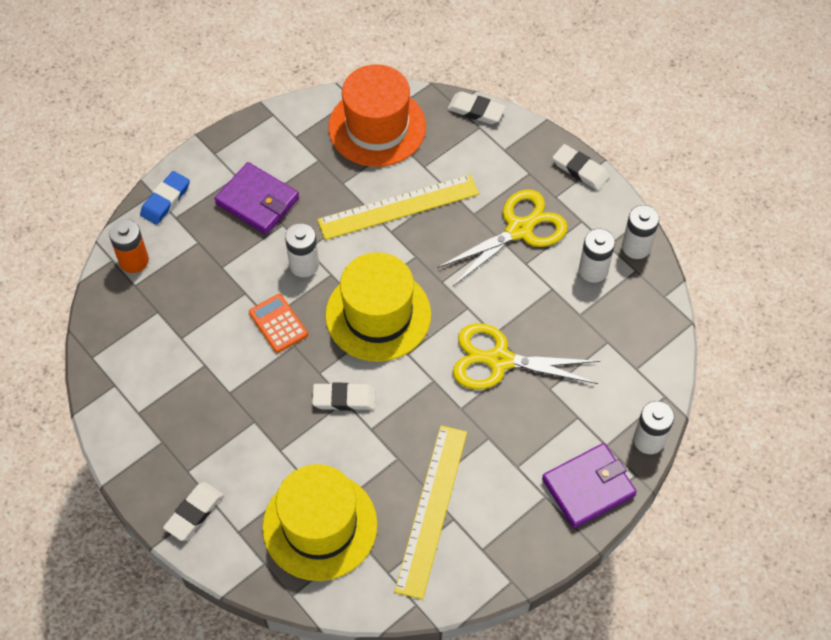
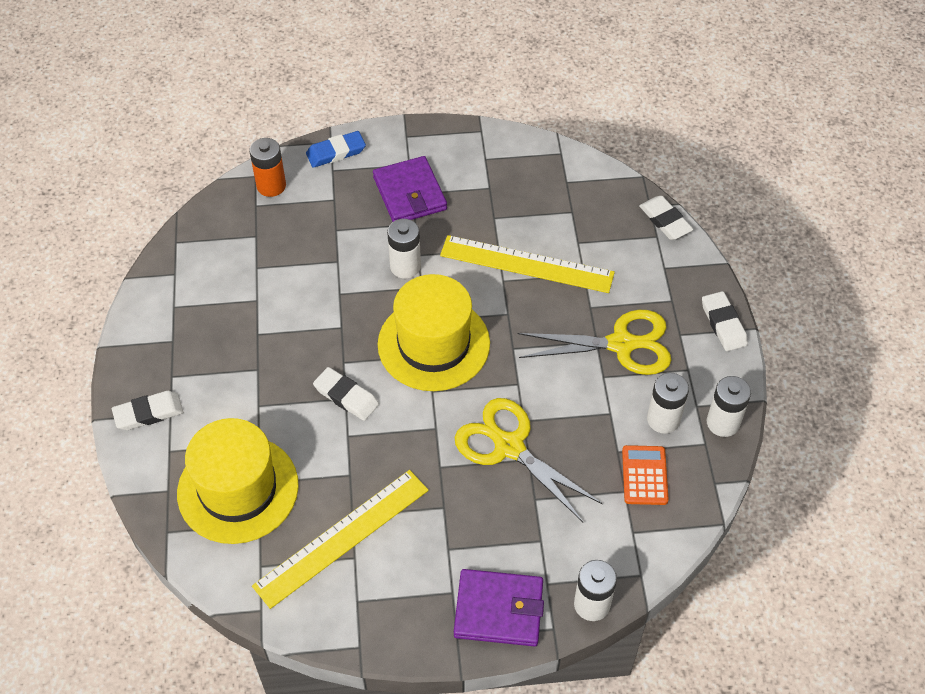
camera: 35 degrees right, 5 degrees down
(278, 323) = (343, 302): orange calculator -> orange calculator (644, 475)
(377, 127) = (563, 188): orange hat -> none

